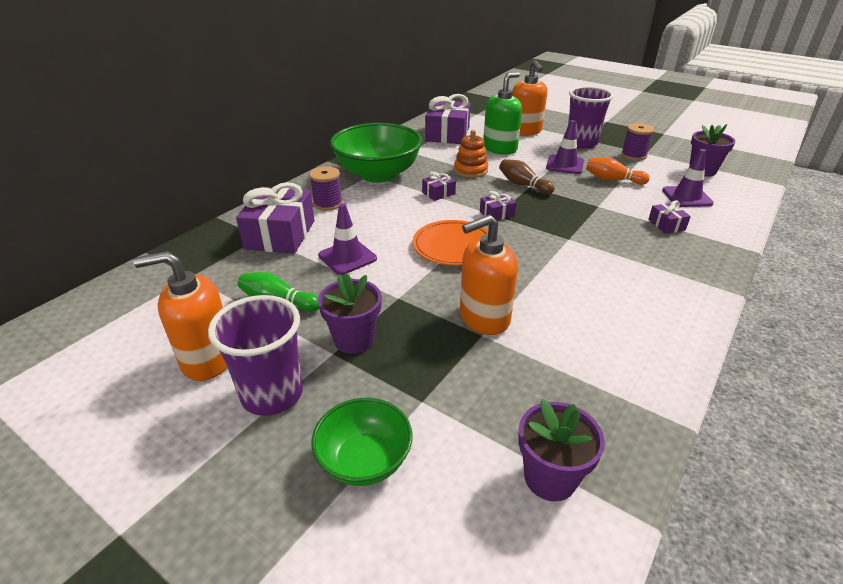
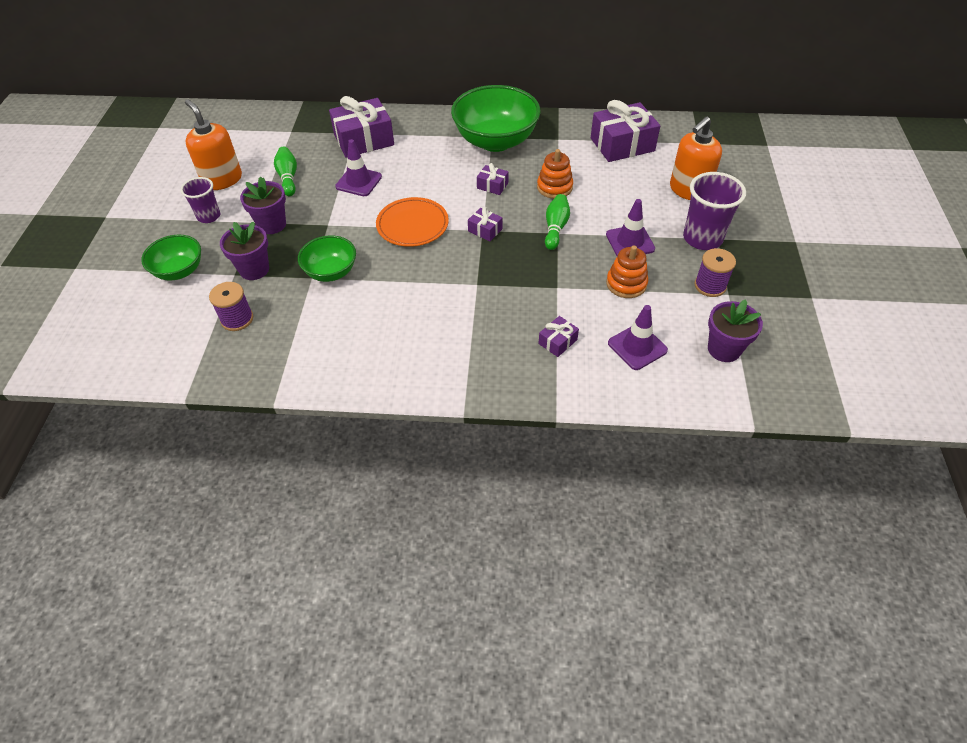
camera: 60 degrees right, 15 degrees up
(272, 394) = (209, 216): purple cup -> purple cup, size x0.62
(328, 204) = (424, 139): purple spool -> purple spool (237, 319)
(484, 318) = (331, 272): orange soap dispenser -> green bowl
(500, 148) = (623, 188): green soap dispenser -> none
(523, 185) = (555, 228): brown bowling pin -> green bowling pin
(550, 477) = (201, 346): purple flower pot -> purple flower pot (254, 269)
(612, 180) = (626, 284): orange bowling pin -> orange stacking toy

